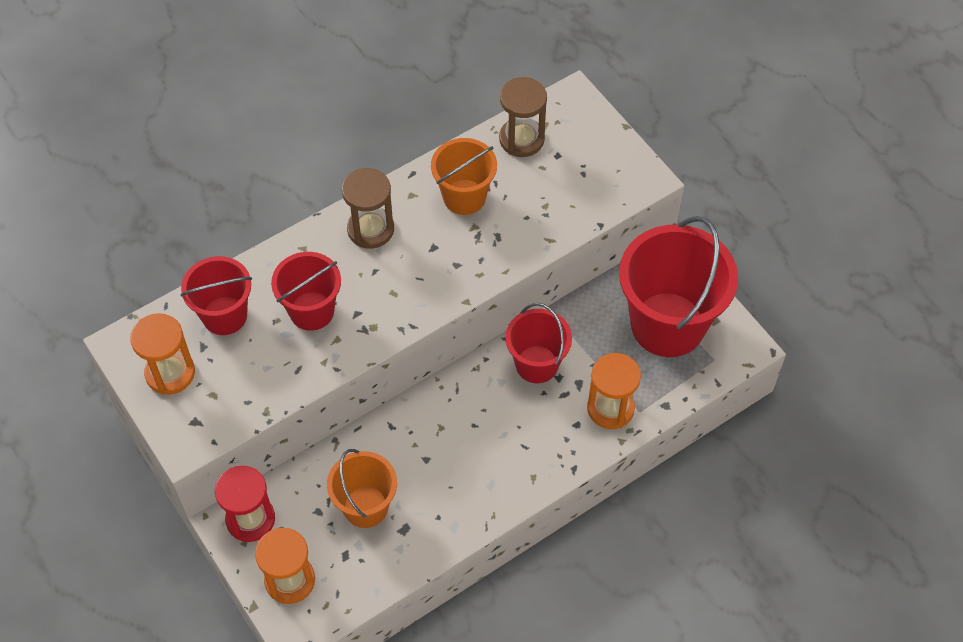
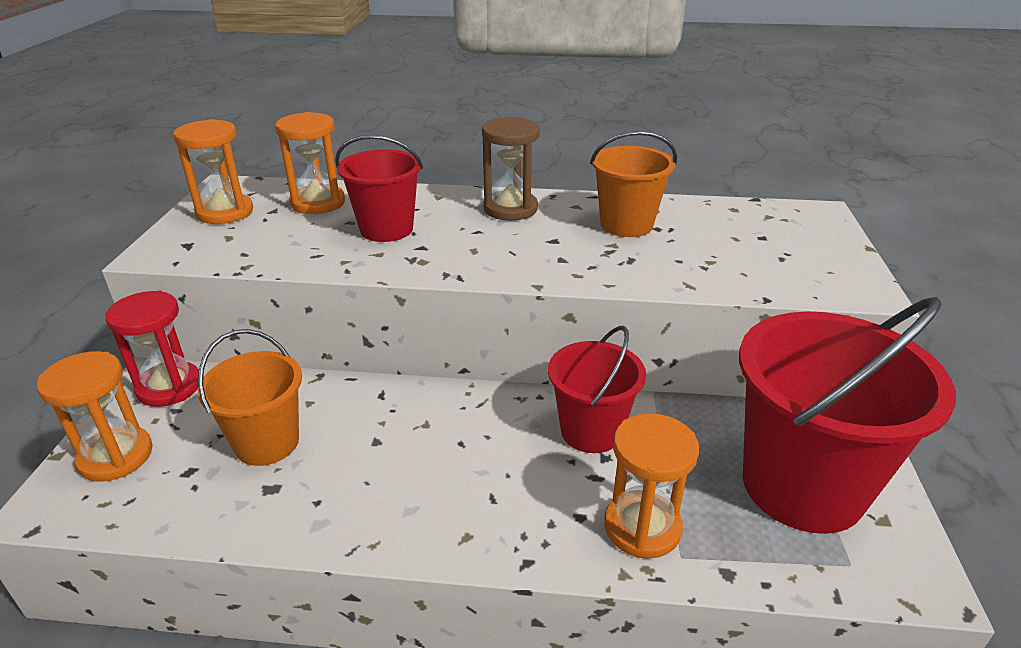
camera: 40 degrees right, 25 degrees down
(224, 315) = (318, 203): red bucket -> orange hourglass
(521, 139) = (731, 215): brown hourglass -> none

